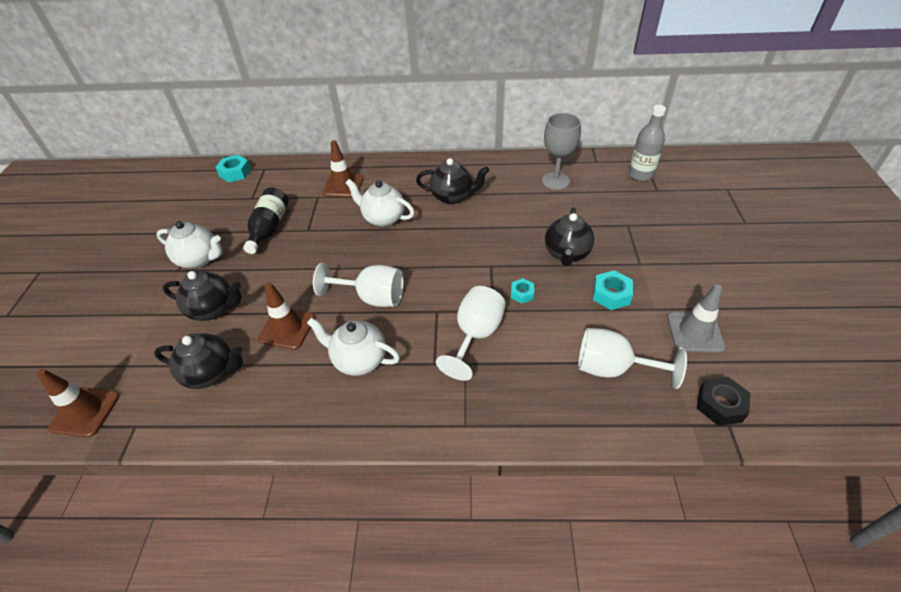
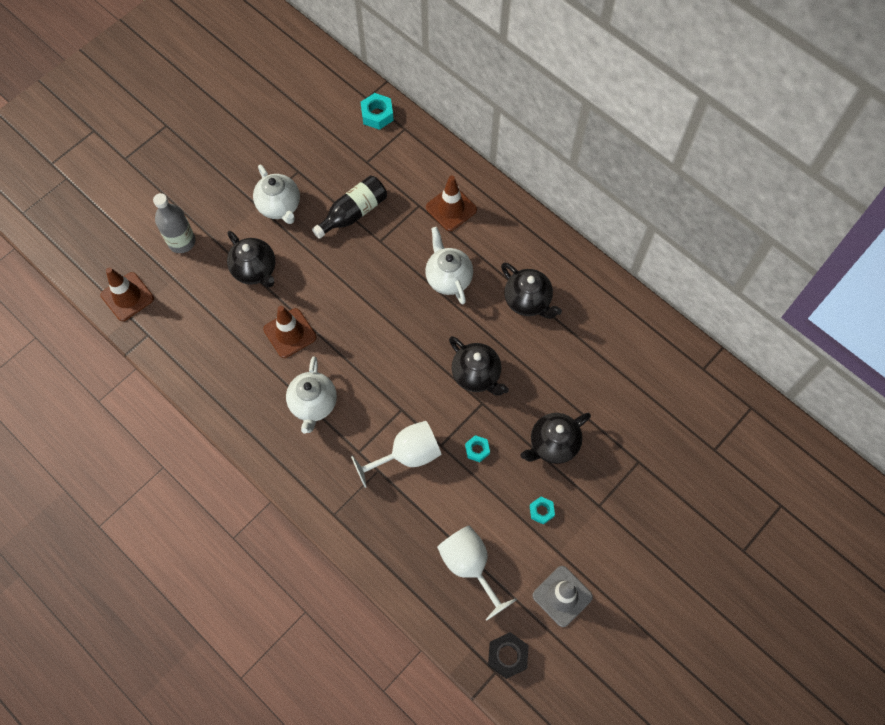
camera: 40 degrees right, 20 degrees up
(211, 373) = (216, 330): black teapot -> black teapot (476, 375)
(359, 360) = (313, 404): white teapot -> white teapot turned 150 degrees counterclockwise
(372, 298) = (368, 356): white goblet -> none
(555, 181) = (636, 360): grey goblet -> none
(611, 294) = (541, 511): turquoise nut -> turquoise nut, size x0.64
(640, 175) = (723, 420): grey bottle -> grey bottle (182, 242)

